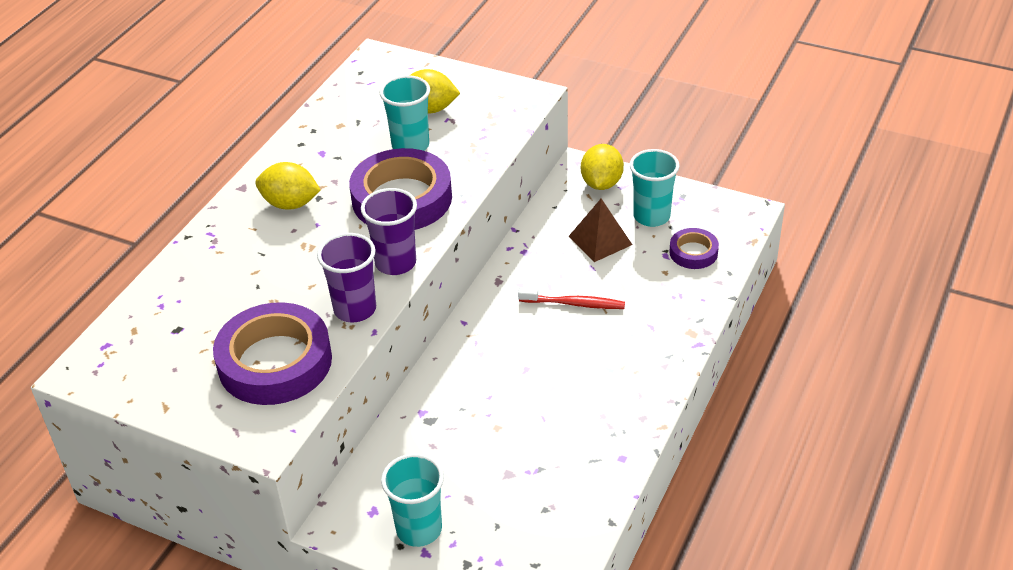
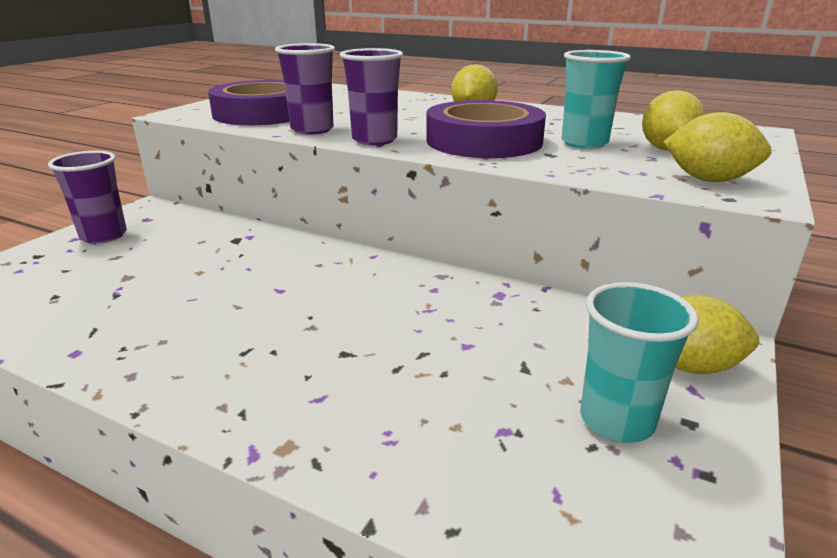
camera: 90 degrees right, 15 degrees down
(419, 529) = (103, 236): turquoise cup -> purple cup
(500, 105) = (708, 180): none -> yellow lemon
(574, 304) = (388, 327): red toothbrush -> none
(600, 240) = (534, 356): brown pyramid -> none
(693, 252) = (516, 473): purple tape -> none

